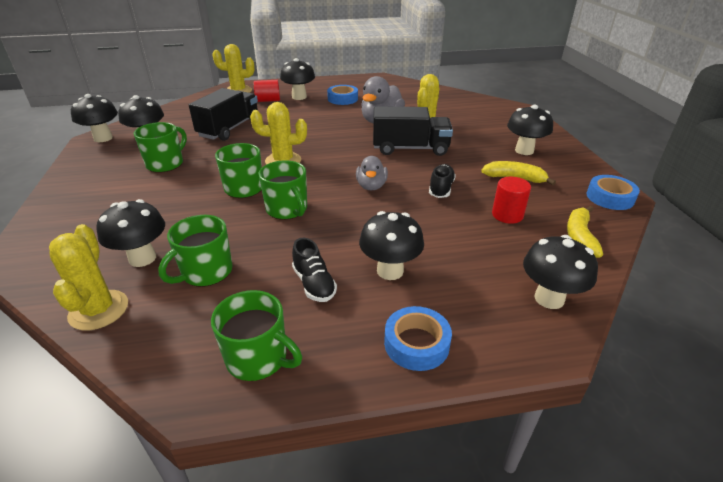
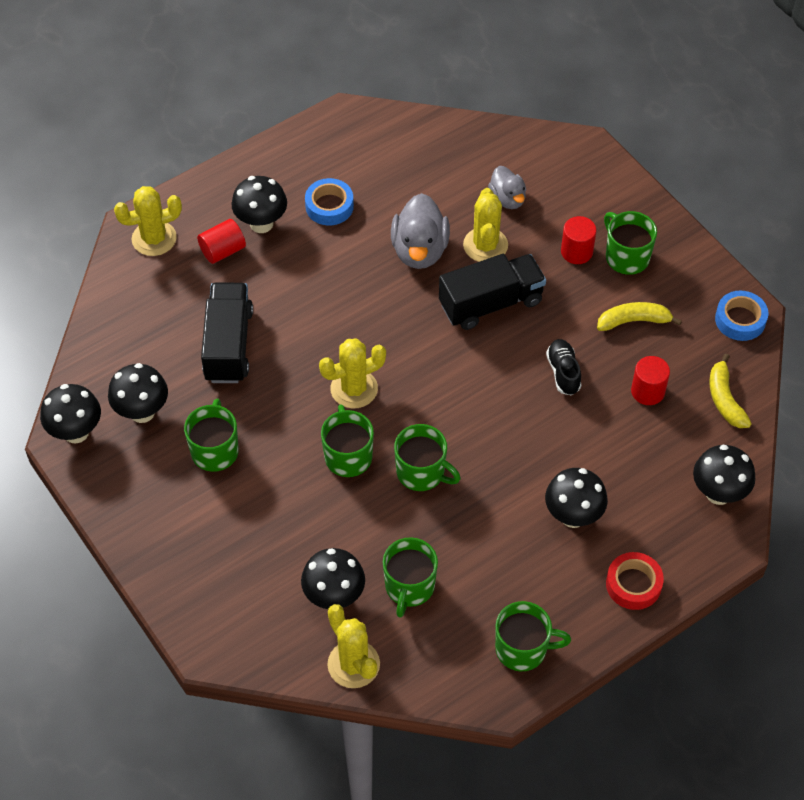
camera: 25 degrees left, 20 degrees up
(314, 284) = (516, 559): black shoe -> none
(371, 186) = (486, 397): grey duck -> grey duck (507, 199)
(416, 344) = (633, 584): blue tape -> red tape
(487, 142) = (576, 252): none -> red cylinder
(524, 150) = (626, 257): black mushroom -> green mug

